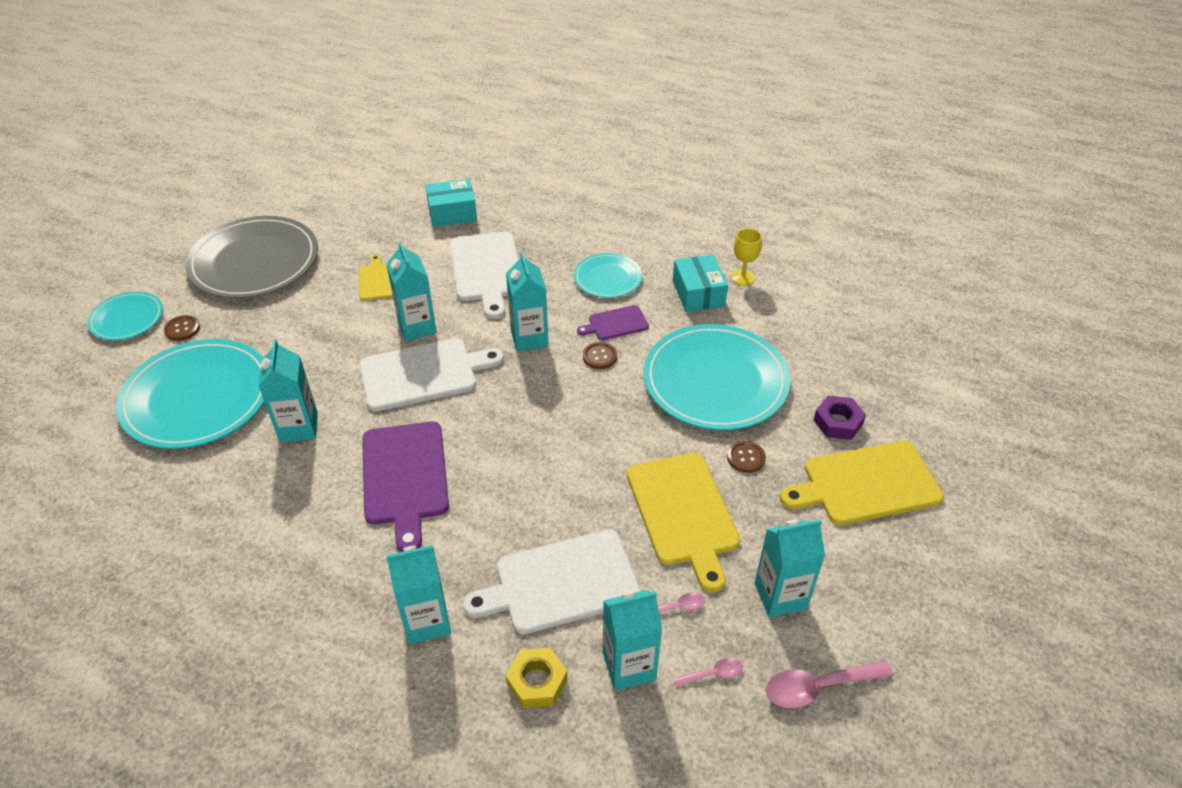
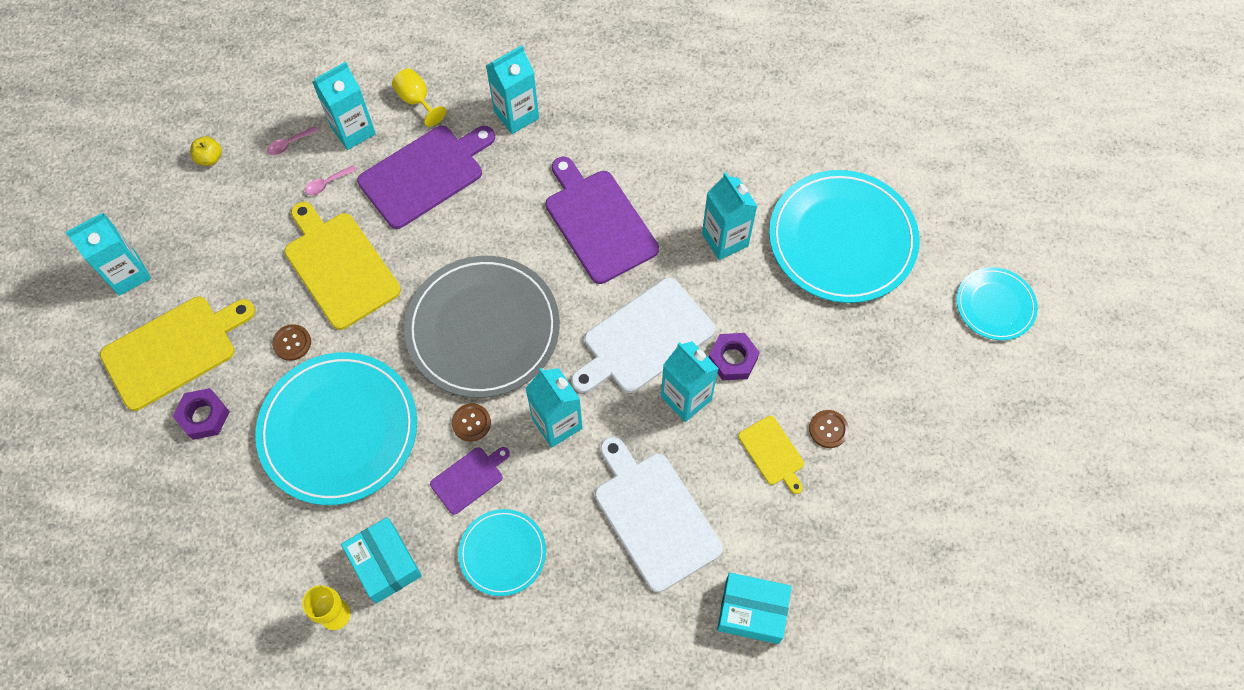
camera: 160 degrees right, 20 degrees up
(182, 329) = (927, 312): brown button -> brown button (828, 429)
(254, 261) = (932, 433): grey plate -> grey plate (483, 329)
(362, 341) = (732, 359): none -> purple nut
(452, 213) = (752, 611): turquoise box -> turquoise box turned 45 degrees clockwise
(537, 681) = (417, 100): yellow nut -> yellow goblet
(561, 583) = (425, 174): white cutting board -> purple cutting board
(780, 596) = (245, 218): turquoise carton -> turquoise carton (128, 274)
(818, 687) = (210, 158): pink spoon -> yellow apple

